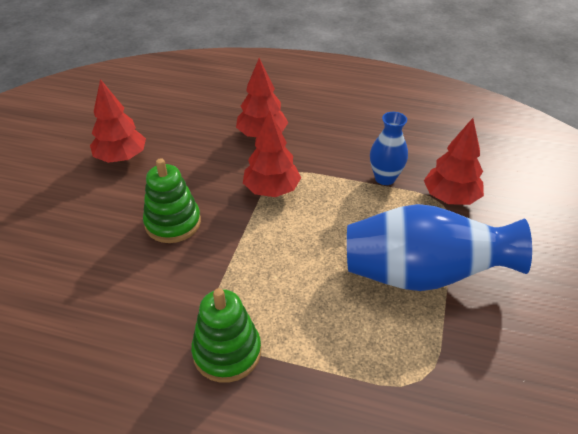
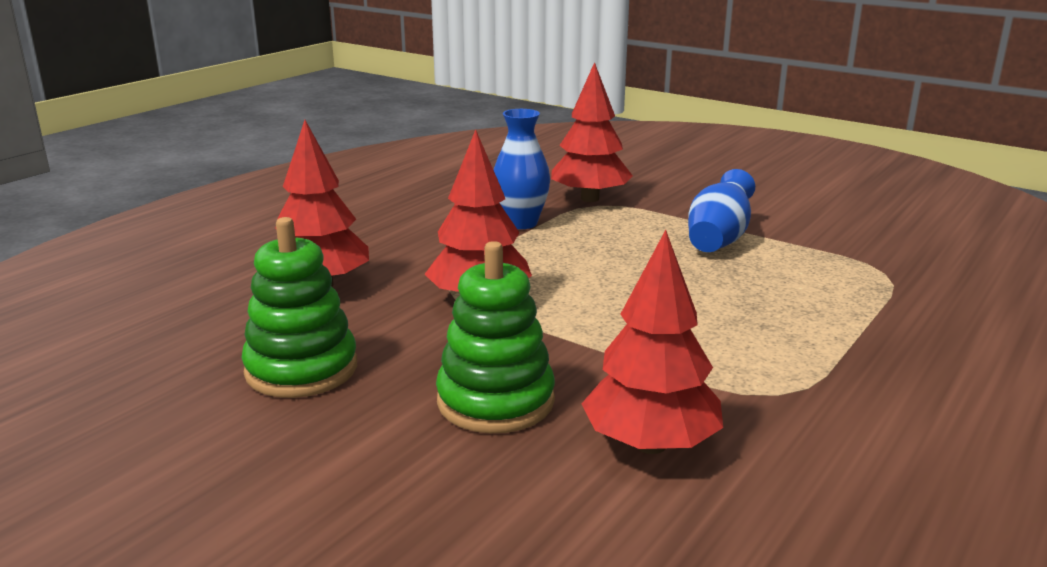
camera: 70 degrees left, 20 degrees down
(121, 158) = (217, 442): red tree -> red tree (650, 444)
(227, 352) = (827, 388): green stacking toy -> green stacking toy (301, 369)
(421, 275) = (718, 239): blue vase -> blue vase, size x0.53

